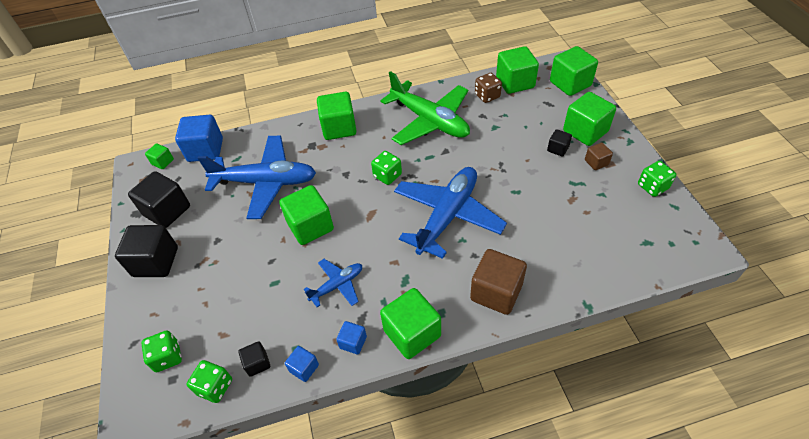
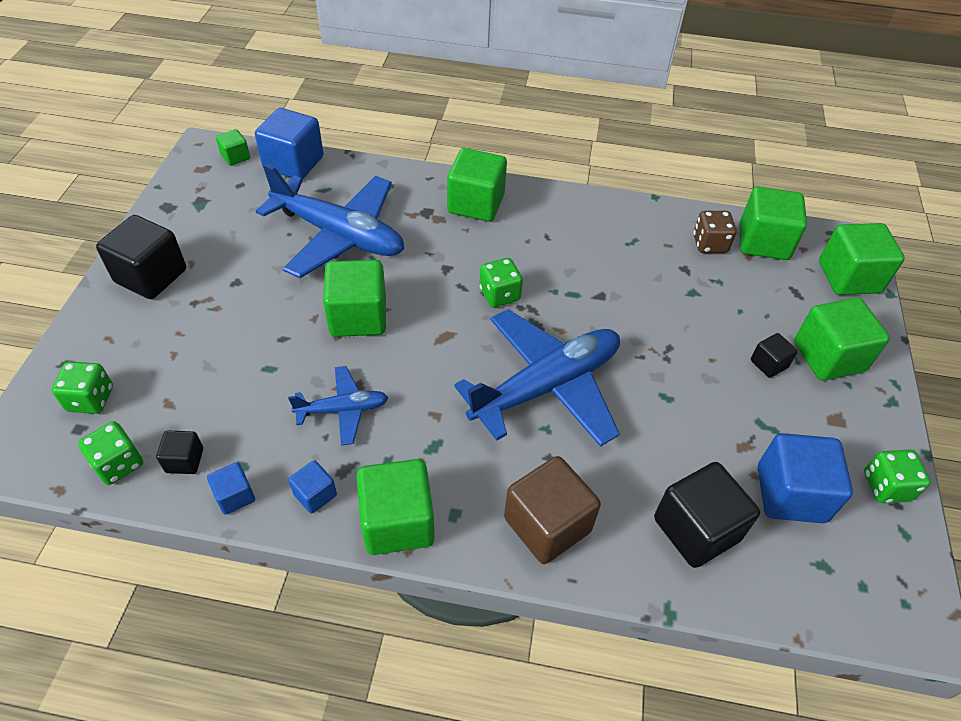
camera: 20 degrees right, 0 degrees up
(167, 211) = (202, 219): black cube -> black cube (696, 529)
(430, 121) = (604, 245): green plane -> none
(596, 162) = (817, 410): brown cube -> none
(609, 213) = (790, 494): none -> blue cube

